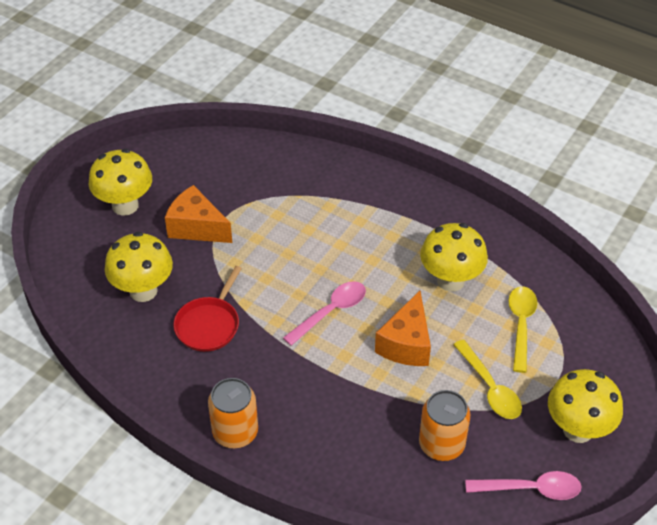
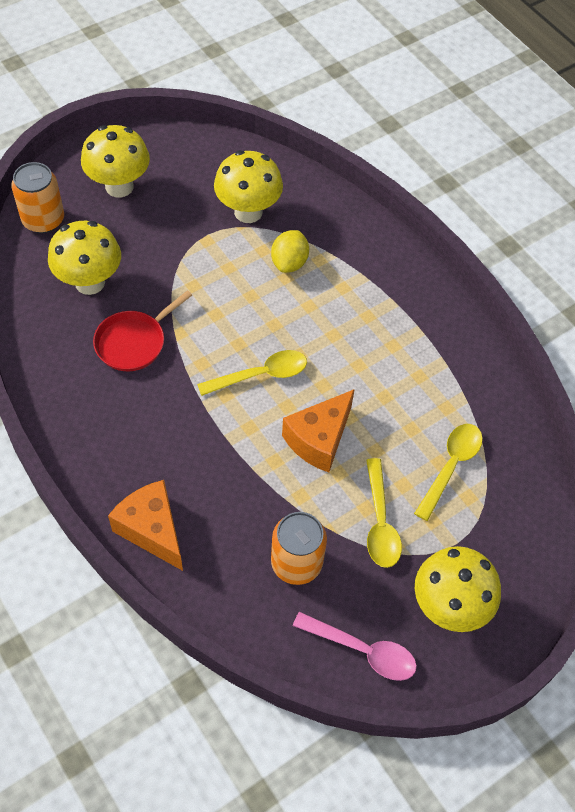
camera: 20 degrees right, 10 degrees up
(196, 227) = (176, 235): orange cheese -> orange cheese (152, 530)
(235, 432) = (99, 465): orange can -> orange can (43, 220)
(305, 217) = (289, 263): none -> yellow lemon
(330, 312) = (260, 375): pink spoon -> yellow spoon
(450, 280) = (402, 388): yellow mushroom -> yellow mushroom (248, 212)

